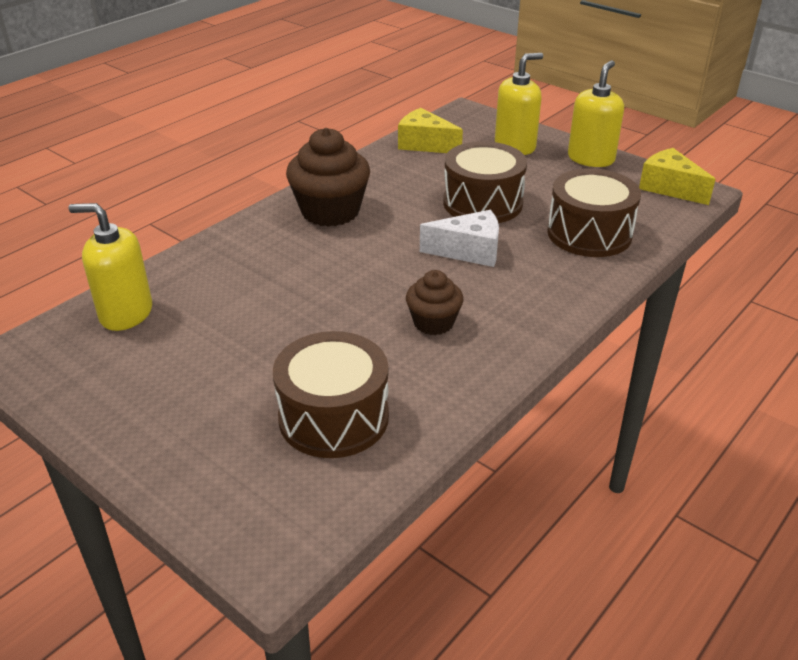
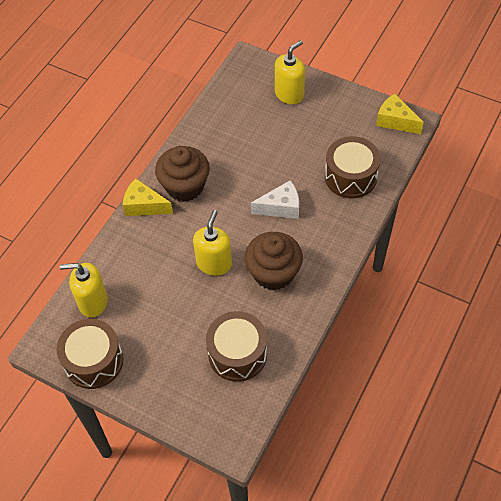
camera: 10 degrees left, 20 degrees up
(425, 144) = (228, 103): yellow cheese -> yellow cheese (144, 206)
(433, 322) = (273, 273): brown cupcake -> brown cupcake, size x1.72
(482, 203) = (279, 159): brown drum -> brown drum (93, 361)
(591, 159) = (341, 99): yellow soap dispenser -> yellow soap dispenser (214, 263)

